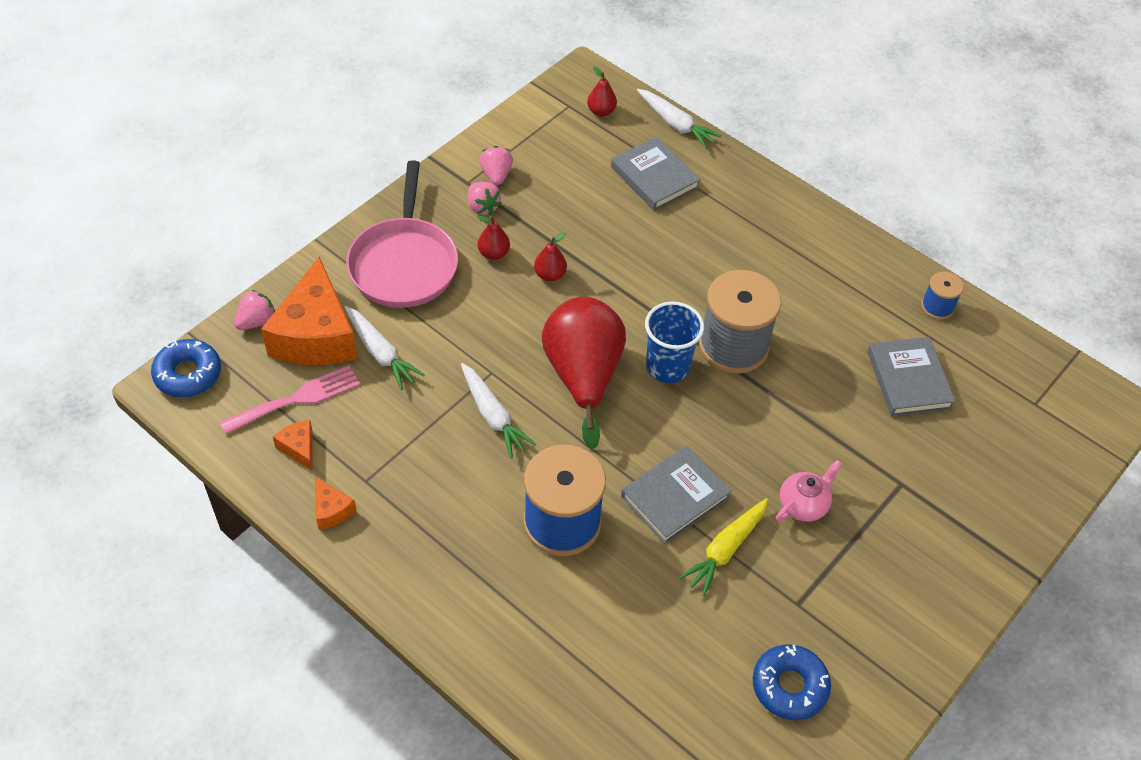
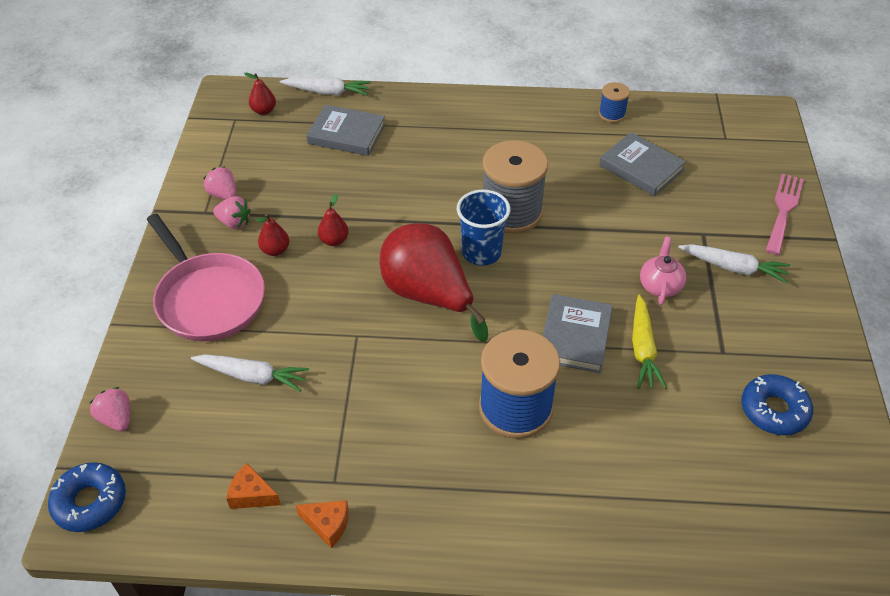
camera: 35 degrees left, 5 degrees down
(256, 321) = (117, 419): pink strawberry -> pink strawberry turned 45 degrees counterclockwise
(297, 399) = (213, 457): pink fork -> pink fork (783, 210)
(316, 335) = (182, 397): orange cheese -> none
(493, 415) = (388, 366): white carrot -> white carrot (733, 268)

